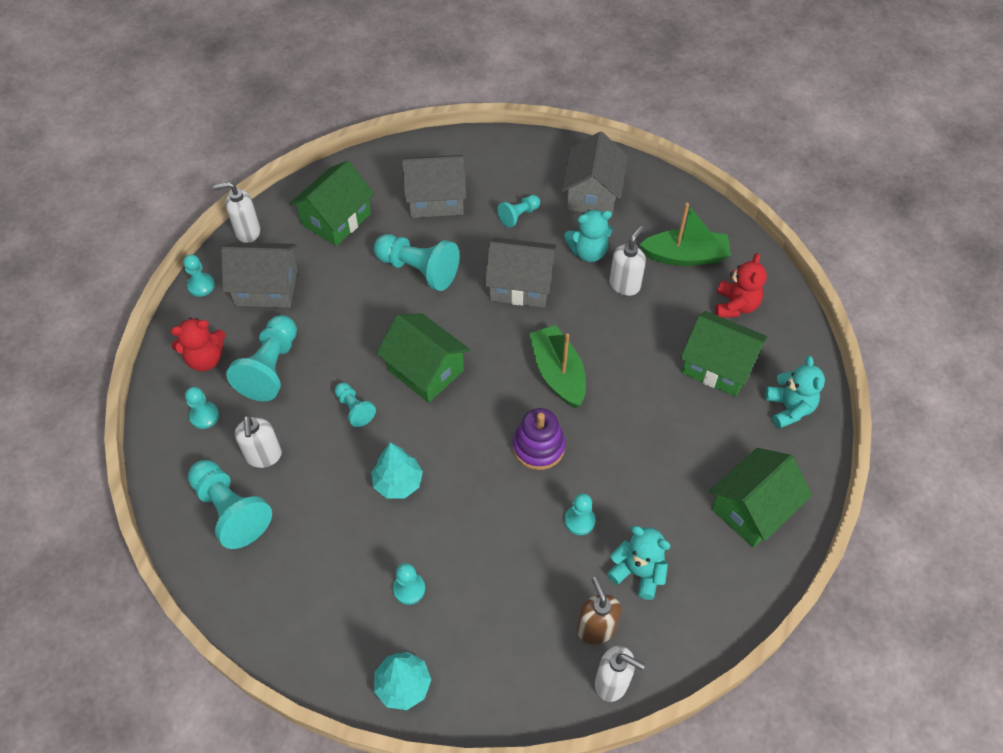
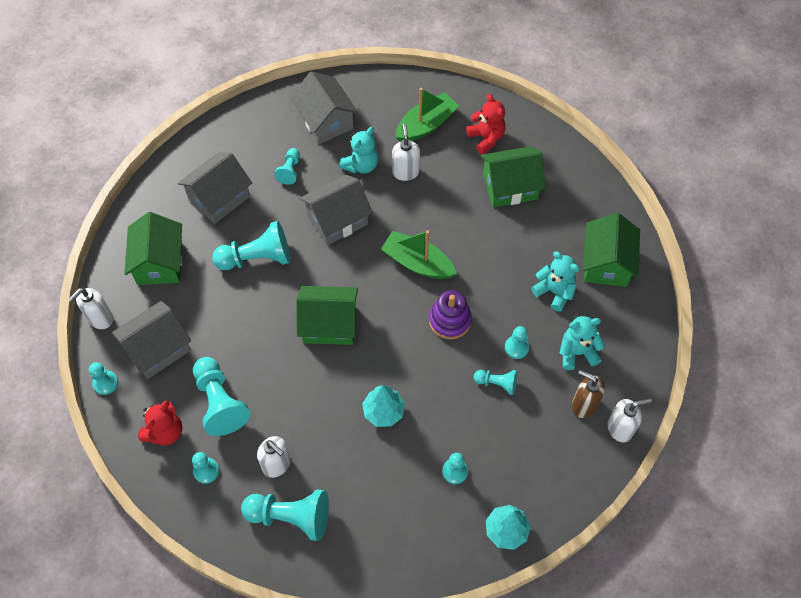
camera: 40 degrees left, 5 degrees up
(354, 409) = (307, 386): turquoise pawn -> turquoise pawn (497, 383)
(789, 408) = (574, 184): turquoise teddy bear -> turquoise teddy bear (554, 292)

